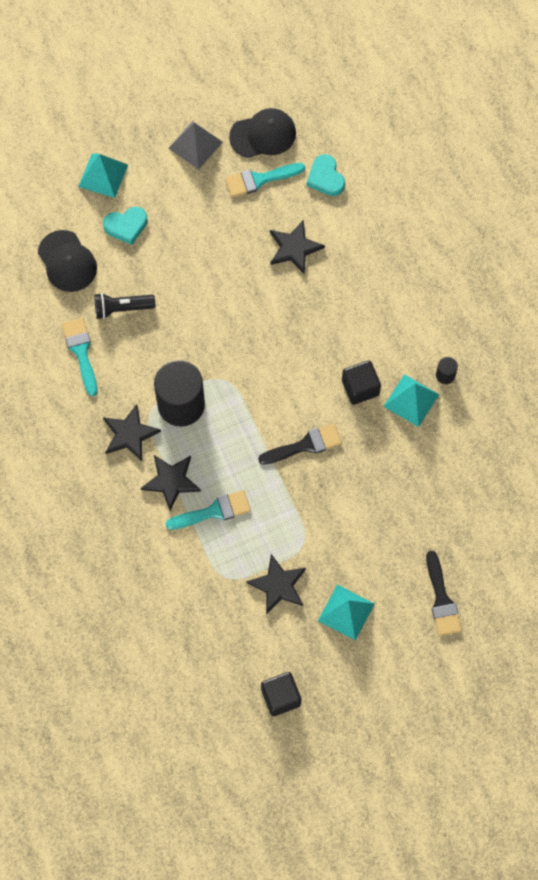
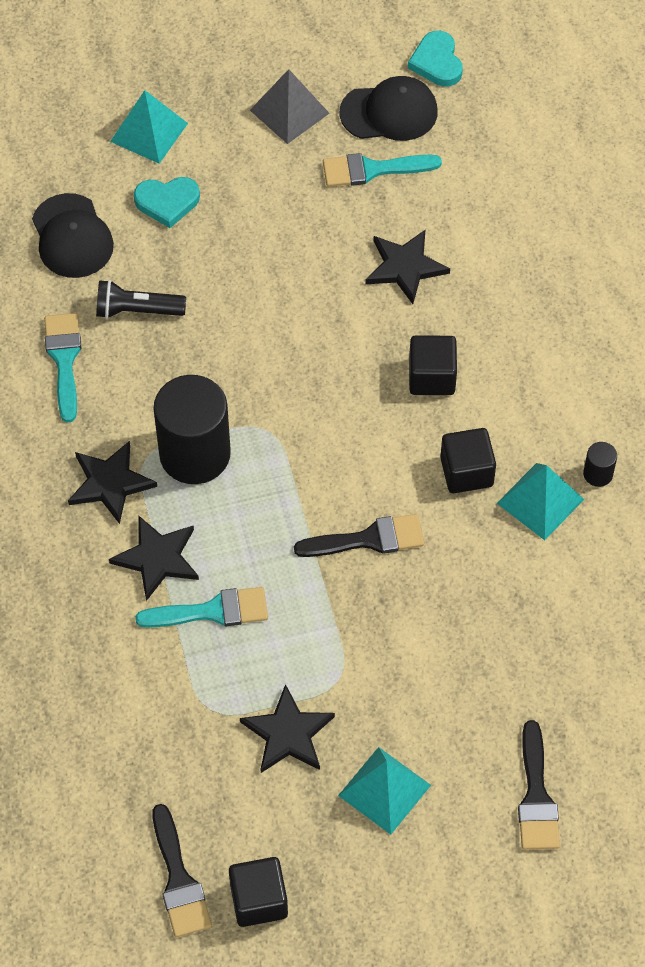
camera: 10 degrees right, 10 degrees down
(228, 693) = (179, 880): none -> black brush
(325, 177) = (469, 181): turquoise heart -> turquoise heart (437, 62)
(326, 324) = (431, 377): none -> black cube

